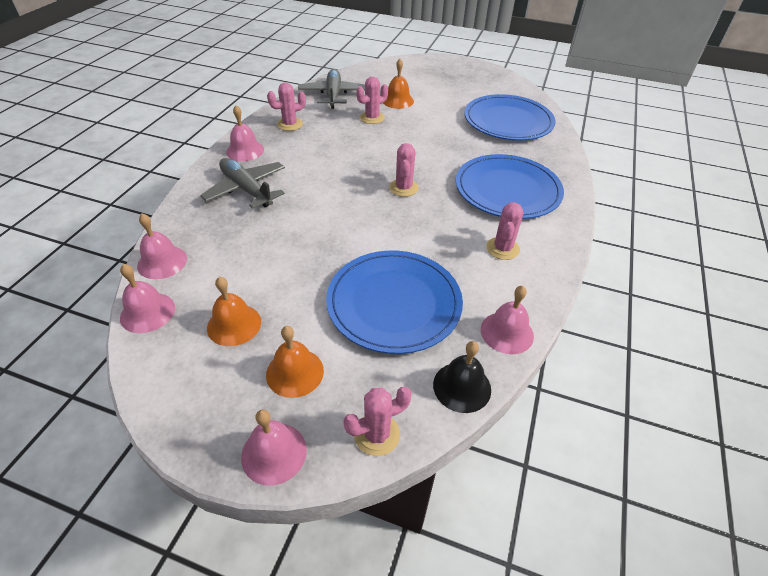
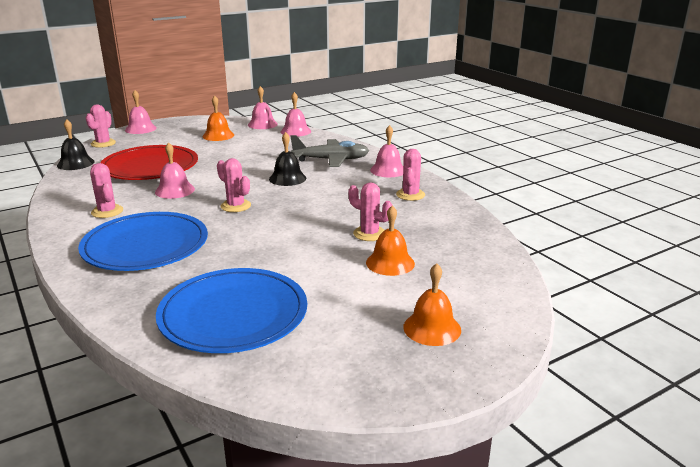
camera: 130 degrees right, 20 degrees down
(295, 372) = (165, 139): orange bell -> orange bell (432, 328)
(319, 192) = (287, 178): none -> black bell
(333, 95) = (451, 231): grey plane -> none
(372, 118) = (369, 234): pink cactus -> pink cactus turned 60 degrees counterclockwise
(394, 303) = (150, 167): blue plate -> red plate
(507, 332) = (66, 184): pink bell -> pink bell (175, 190)

